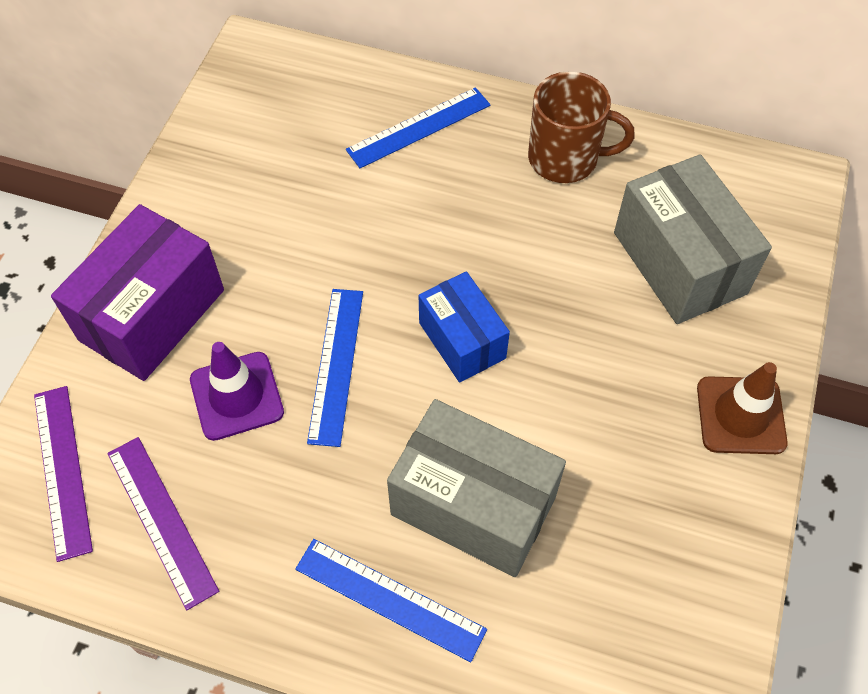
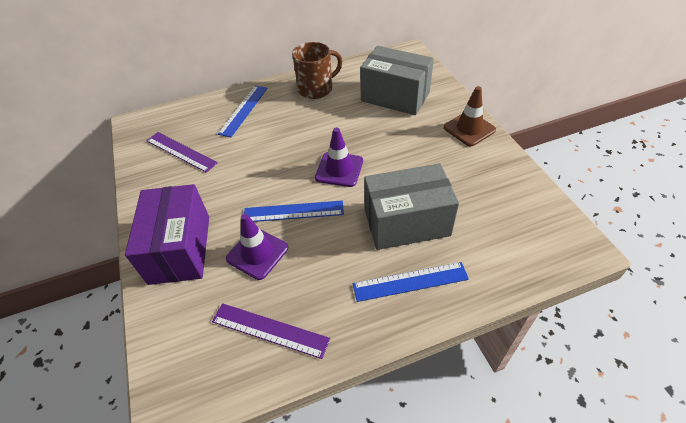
camera: 35 degrees left, 10 degrees down
(63, 470) = (193, 347): purple ruler -> purple ruler (181, 151)
(336, 365) = (293, 211): blue ruler -> blue ruler turned 60 degrees counterclockwise
(462, 340) = (339, 169): blue box -> purple traffic cone

